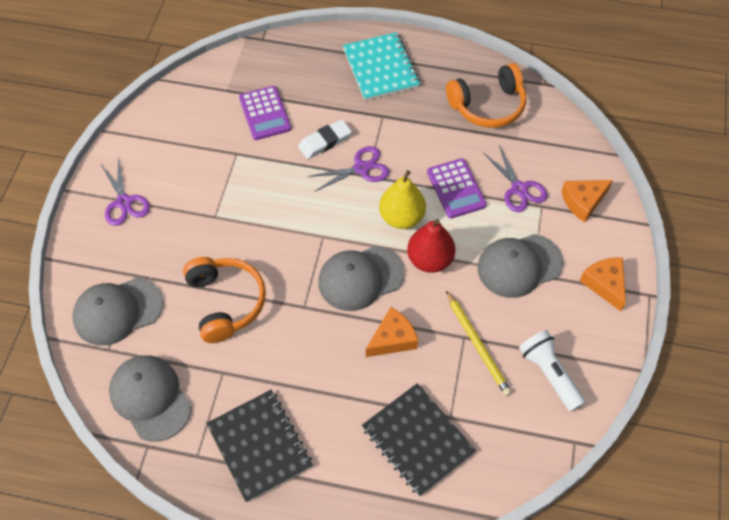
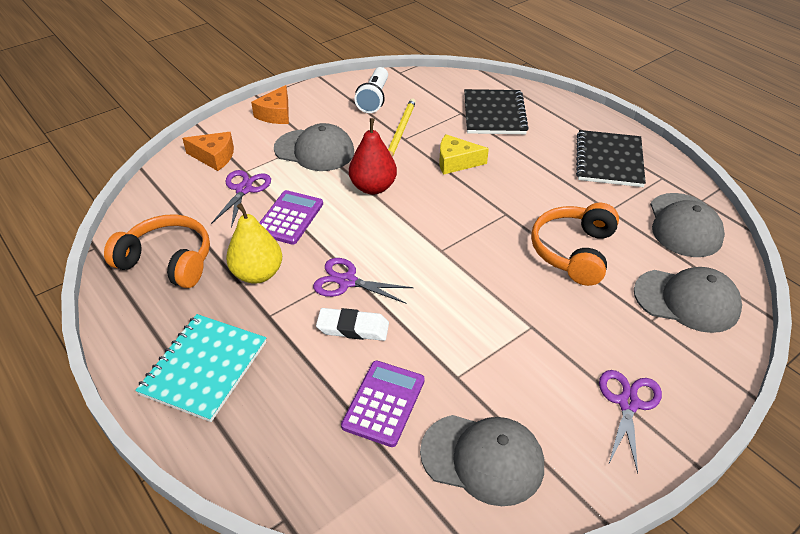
camera: 140 degrees left, 15 degrees down
(360, 278) = (440, 206): grey cap -> grey cap (482, 458)
(393, 339) = (456, 162): orange cheese -> yellow cheese
(401, 217) = (359, 225): yellow pear -> yellow pear (257, 274)

